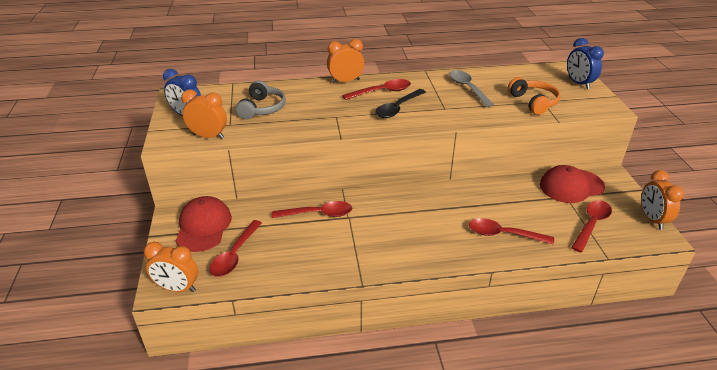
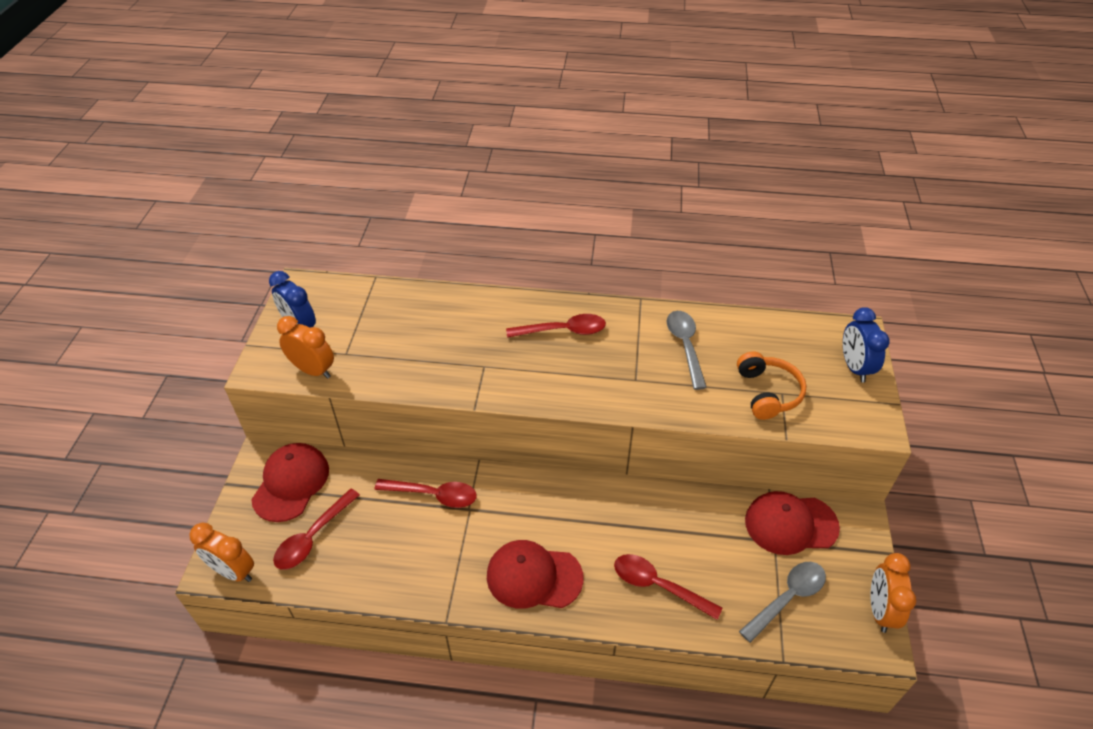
camera: 15 degrees right, 10 degrees up
(262, 108) = (395, 332): grey headphones -> none
(345, 81) = (522, 300): orange clock -> none
(397, 108) = (571, 367): black spoon -> none
(414, 246) = (534, 576): none -> red cap
(591, 224) = (787, 598): red spoon -> grey spoon

